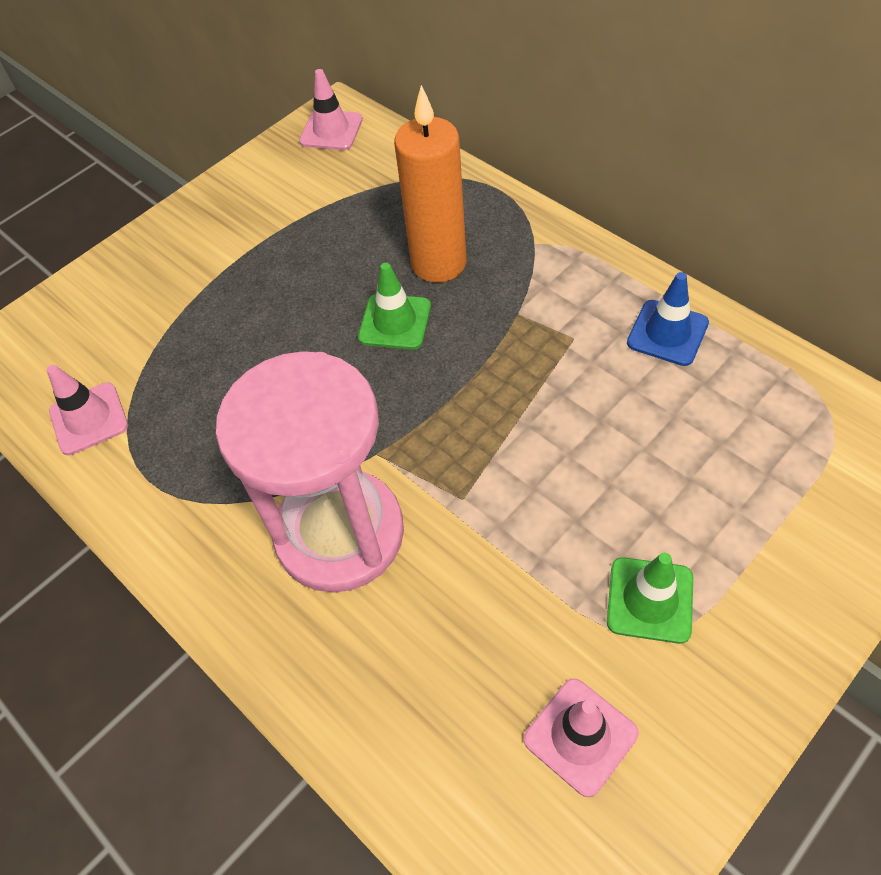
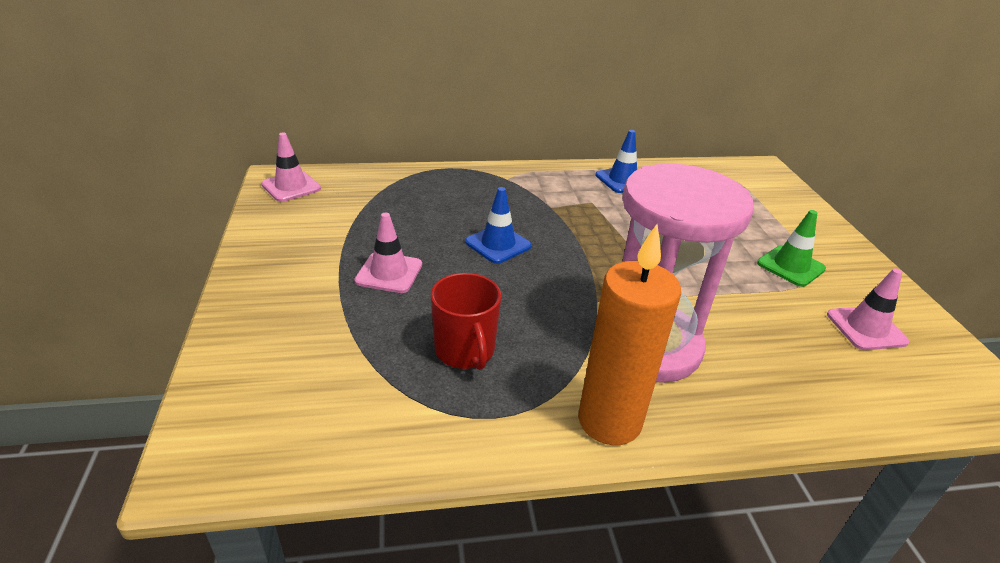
camera: 60 degrees left, 20 degrees down
(89, 419) = (384, 423): pink traffic cone -> pink traffic cone (389, 273)
(210, 408) = (465, 351): none -> red mug
(395, 322) = (498, 244): green traffic cone -> blue traffic cone
(439, 263) = (474, 209): orange candle -> orange candle (609, 421)

